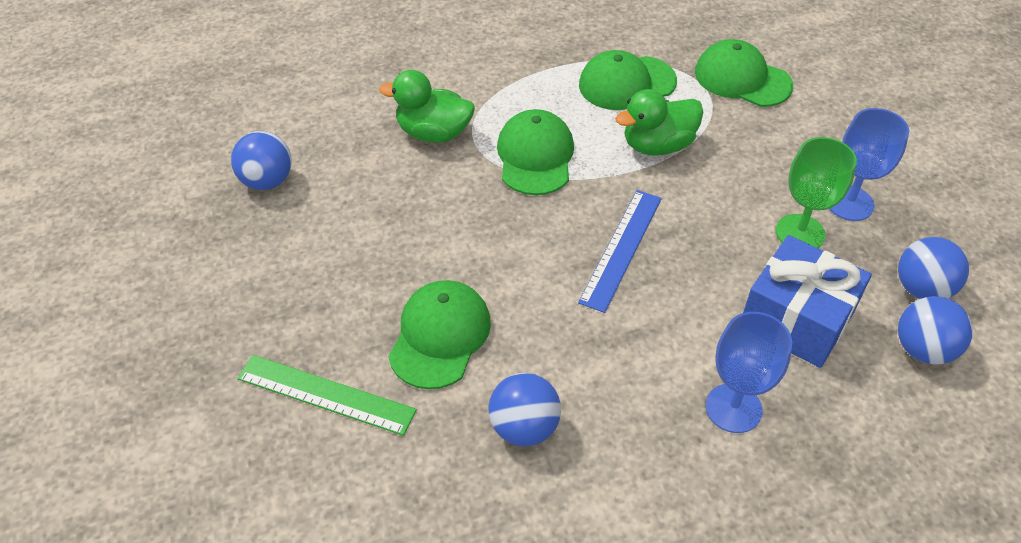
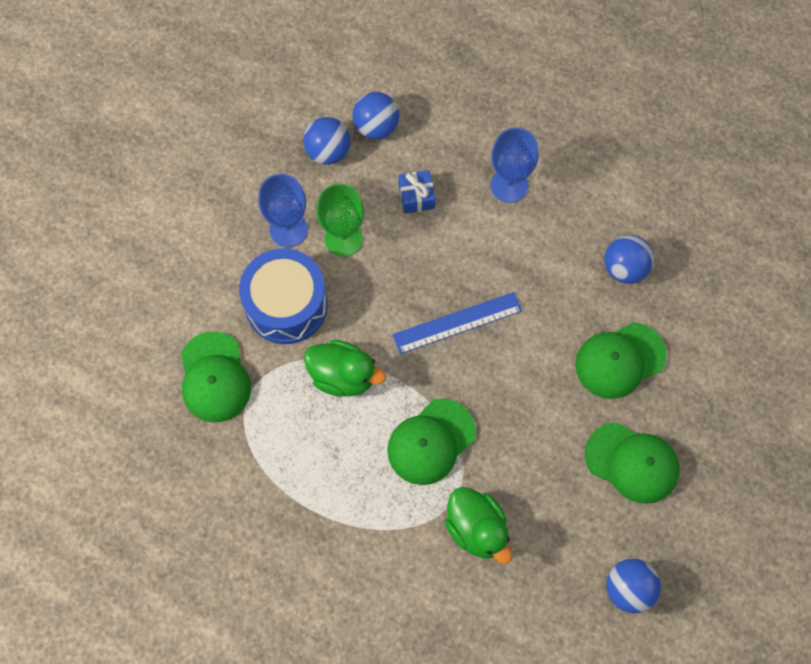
camera: 135 degrees left, 20 degrees up
(326, 394) = (713, 379): green ruler -> none
(627, 83) = (295, 449): green cap -> green cap (632, 463)
(767, 154) = (286, 305): none -> blue drum
(796, 319) = (416, 196): blue gift -> blue gift, size x0.51

